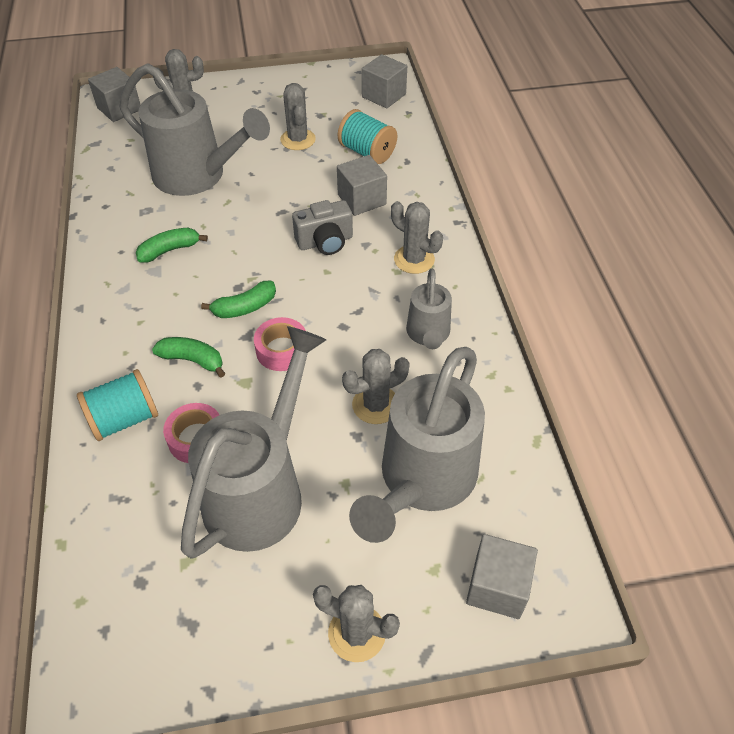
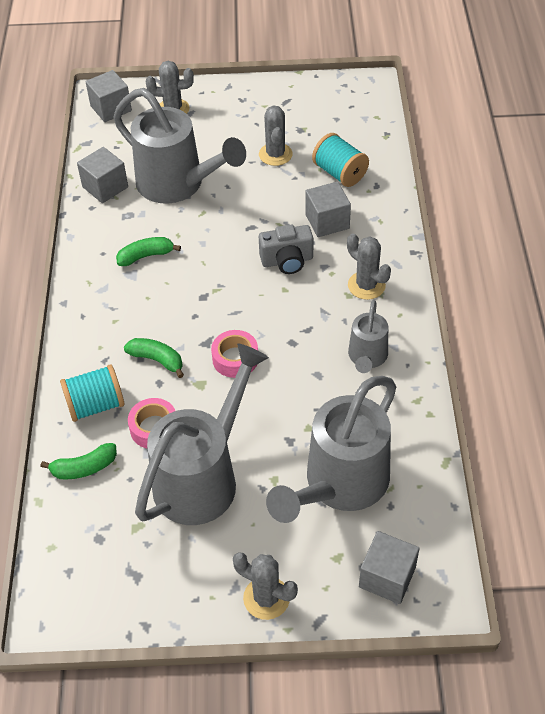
camera: 10 degrees right, 0 degrees up
(244, 307) = (207, 316): green banana -> green banana (84, 468)
(375, 405) = (310, 416): grey cactus -> none
(384, 95) = (365, 113): grey cube -> grey cube (105, 187)

